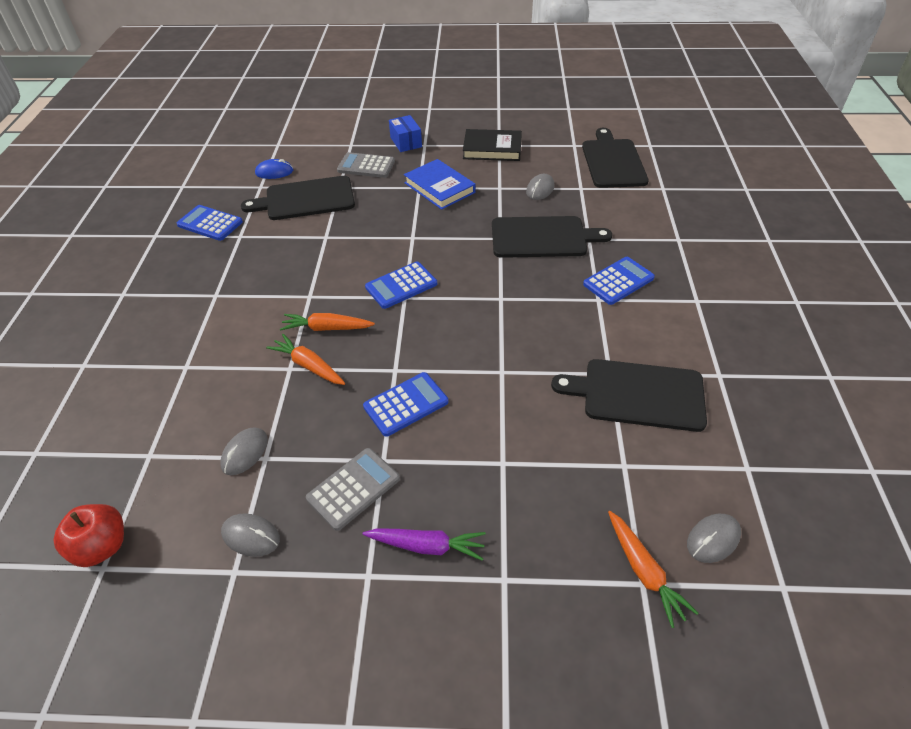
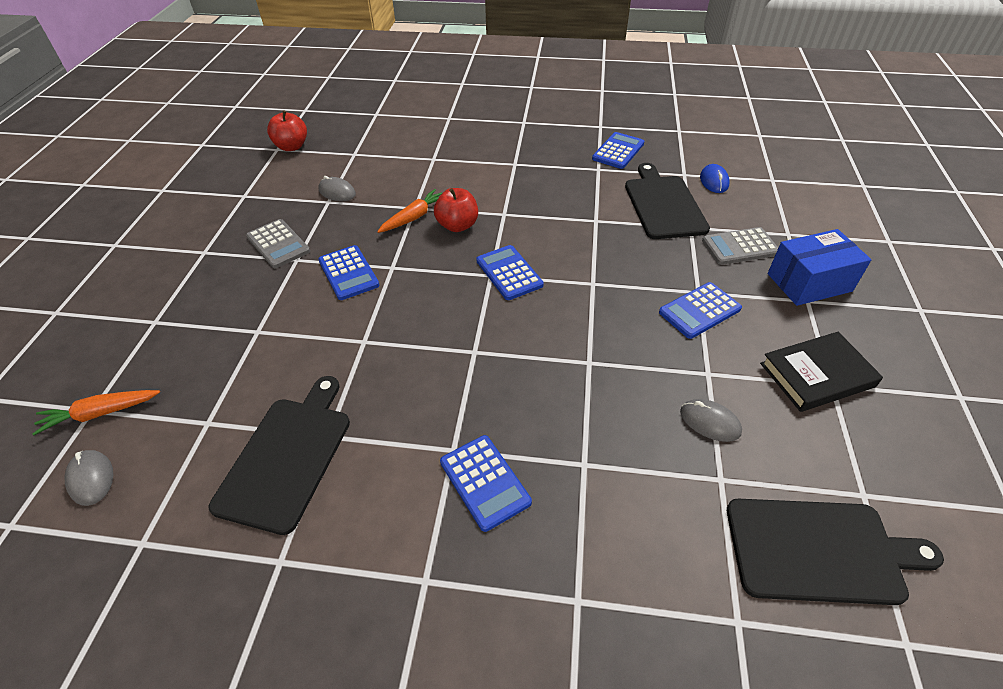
camera: 95 degrees right, 0 degrees up
(251, 536) = (266, 200): grey mouse -> none
(327, 328) = (457, 225): orange carrot -> red apple
(366, 166) = (740, 247): grey calculator -> grey calculator turned 120 degrees counterclockwise
(406, 142) = (809, 282): blue box -> blue box, size x1.52
(427, 546) = (208, 281): purple carrot -> none
(439, 188) = (699, 311): blue book -> blue calculator
(492, 149) = (817, 375): black book -> black book turned 60 degrees clockwise
(543, 237) = (588, 408): black cutting board -> none

